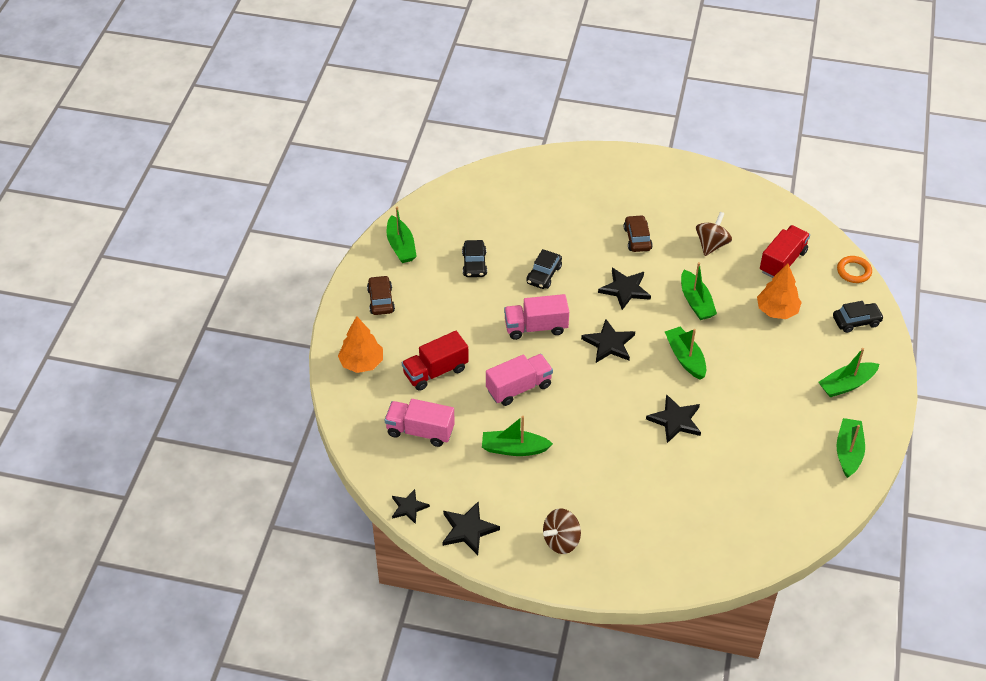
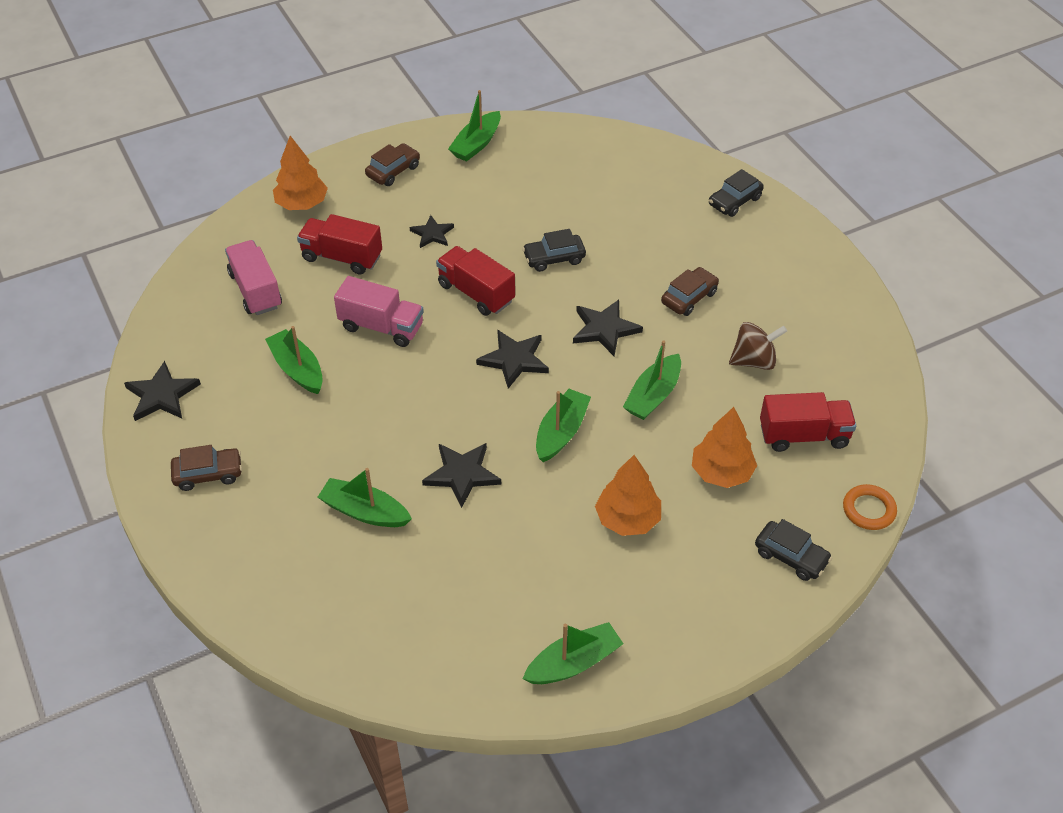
camera: 50 degrees right, 0 degrees up
(408, 507) = (153, 337): black star -> black star (432, 234)
(474, 264) = (511, 203): black car -> black car (734, 201)
(536, 327) = (476, 293): pink truck -> red truck
(561, 541) = (208, 474): brown spinning top -> brown car
(773, 369) = (627, 519): none -> orange tree
(846, 384) = (678, 602): green boat -> green boat (364, 511)

